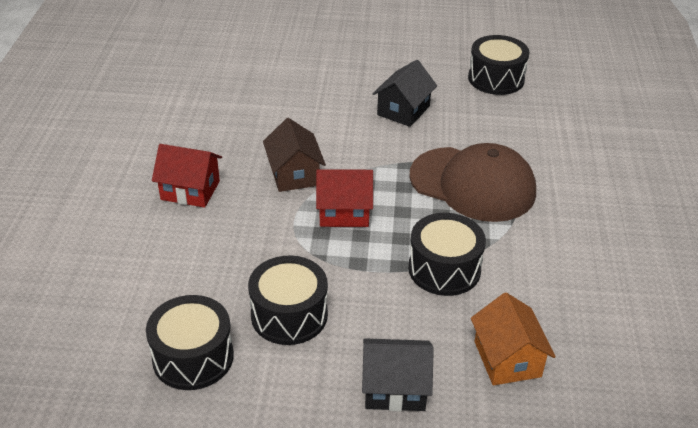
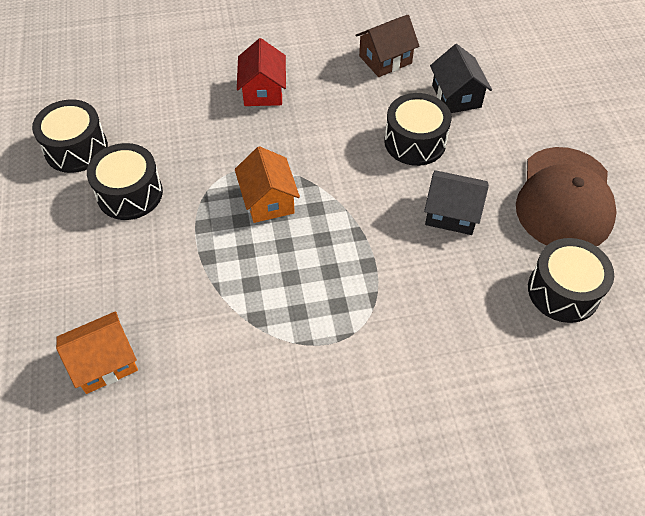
camera: 75 degrees right, 15 degrees up
(294, 174) = (310, 152): brown house -> brown house (385, 59)
(344, 212) = (268, 200): red house -> orange house
(395, 388) = (60, 282): black house -> black house (456, 96)
(444, 269) = (211, 293): black drum -> black drum (415, 142)
(472, 184) = (348, 297): brown cap -> brown cap (565, 199)

